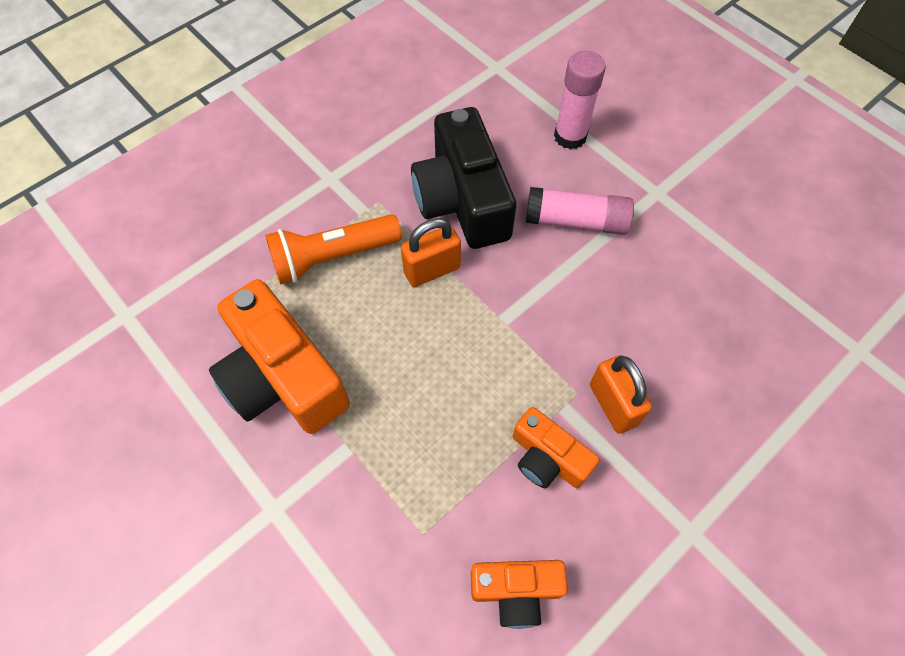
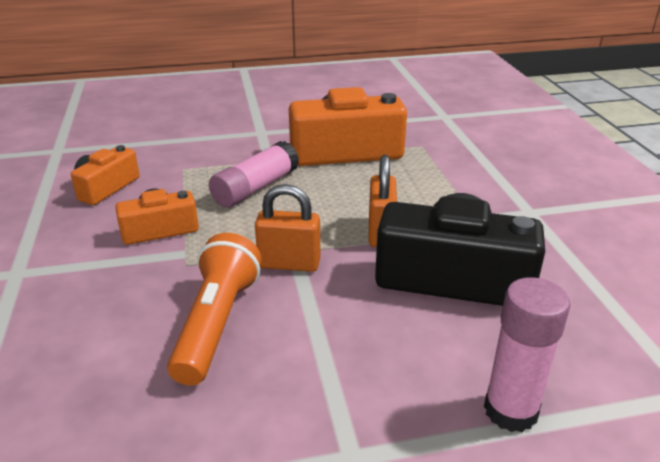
camera: 120 degrees right, 30 degrees down
(333, 257) = (434, 192): orange flashlight -> orange flashlight (217, 323)
(576, 221) = (364, 348): pink glue stick -> pink glue stick (256, 188)
(613, 404) = (152, 279): orange padlock -> orange padlock (289, 264)

